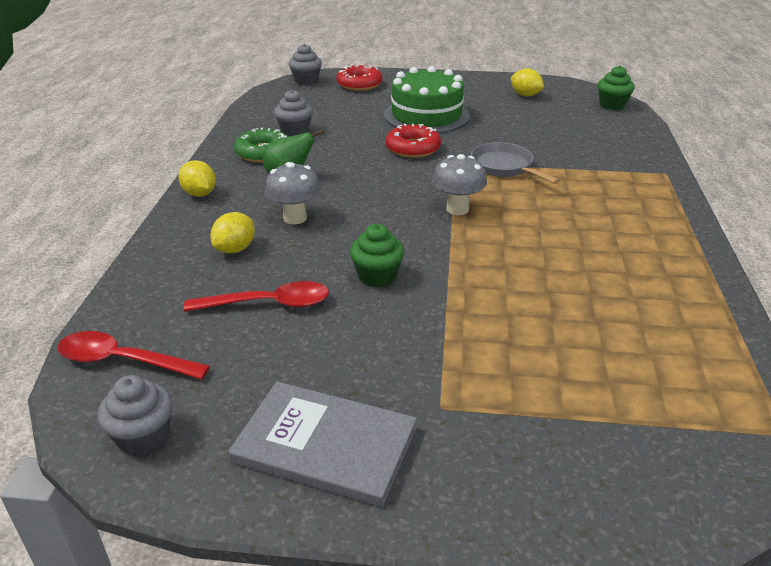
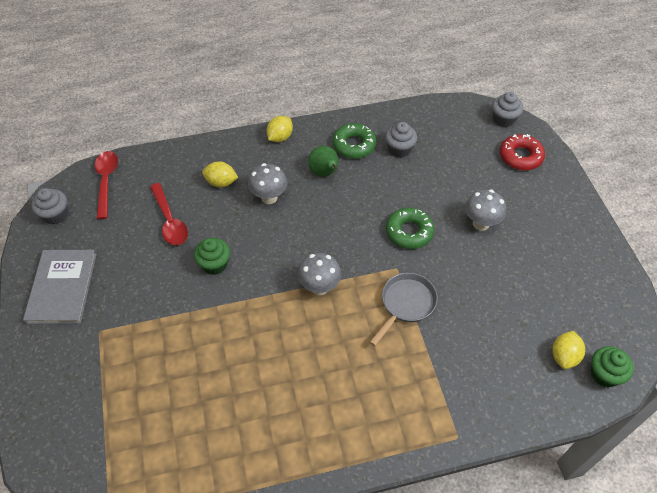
camera: 70 degrees right, 20 degrees up
(413, 148) = (409, 232): red donut -> green donut
(426, 115) = (481, 223): green cake -> grey mushroom
(525, 95) = (580, 290): yellow lemon -> yellow lemon (564, 356)

